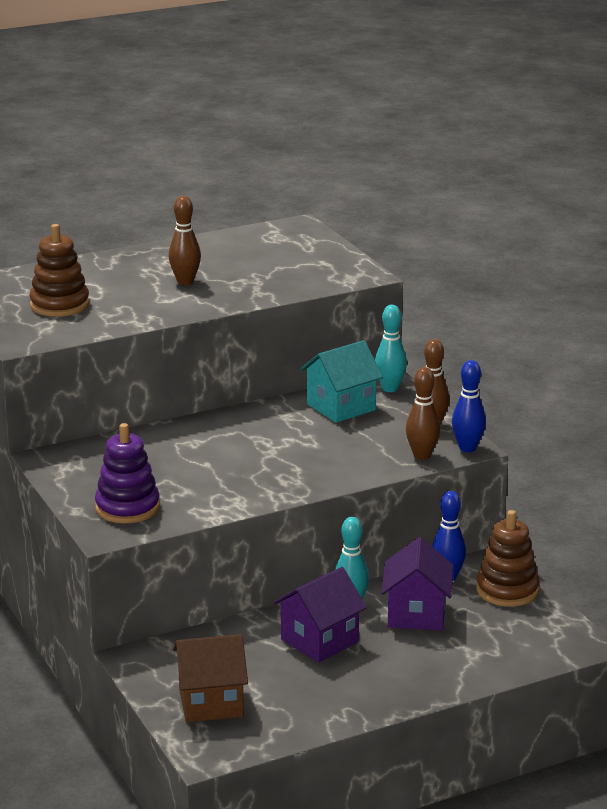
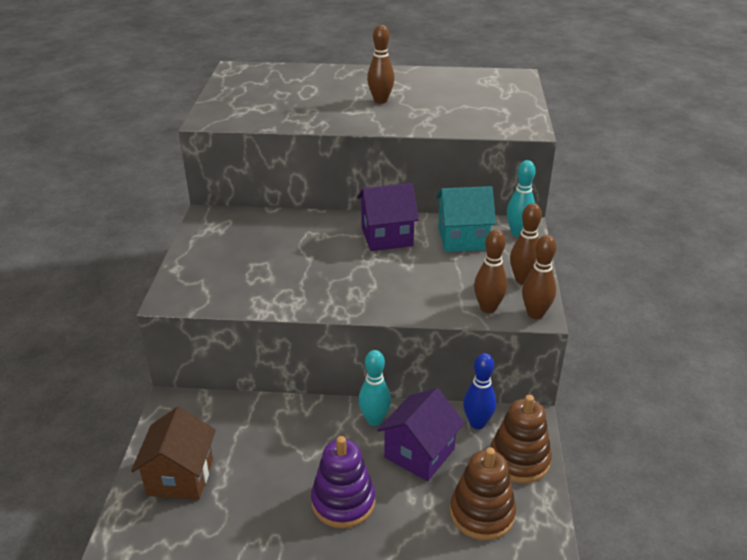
camera: 30 degrees right, 10 degrees up
(59, 305) = (271, 97): brown stacking toy -> brown stacking toy (482, 513)
(127, 508) = (212, 279): purple stacking toy -> purple stacking toy (343, 502)
(211, 702) = (180, 477): brown house -> brown house turned 75 degrees clockwise
(319, 641) = (318, 448): purple house -> purple house (387, 236)
(467, 448) = (535, 314): blue bowling pin -> brown bowling pin

